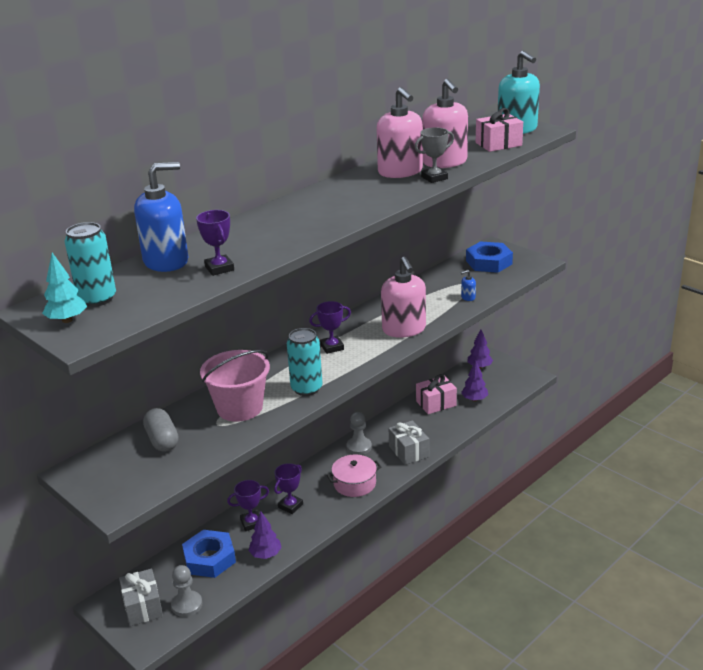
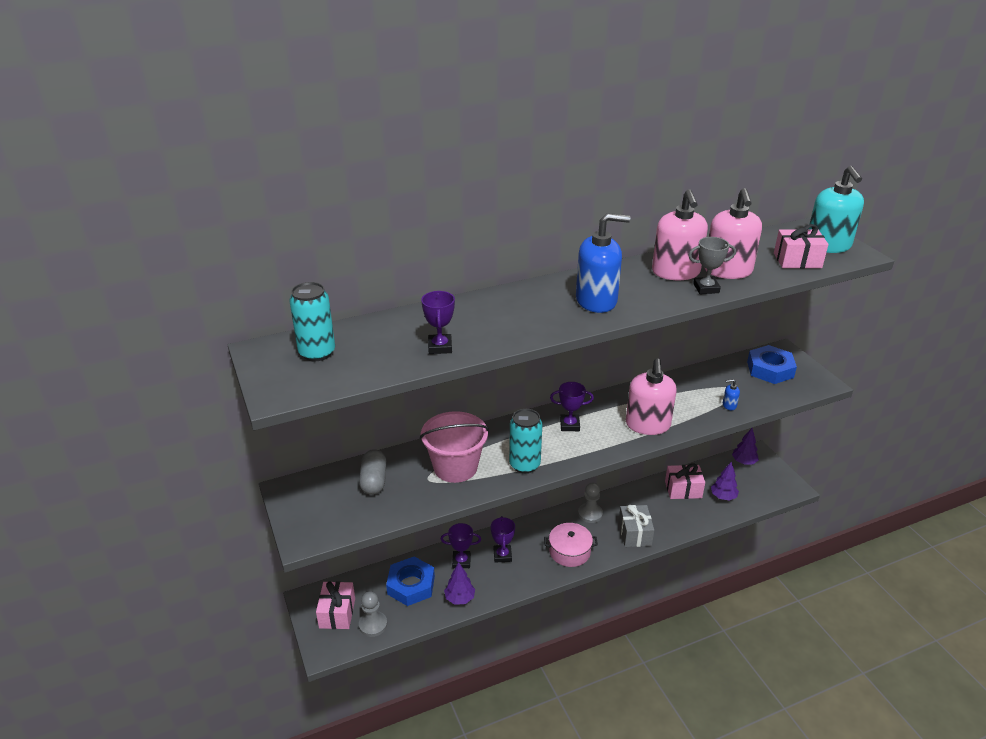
camera: 20 degrees right, 5 degrees up
(67, 320) = (279, 370): turquoise tree -> none
(143, 607) = (337, 613): grey gift -> pink gift
(166, 261) = (399, 325): blue soap dispenser -> blue soap dispenser (596, 301)
(290, 506) = (502, 555): purple trophy -> purple trophy turned 60 degrees counterclockwise

